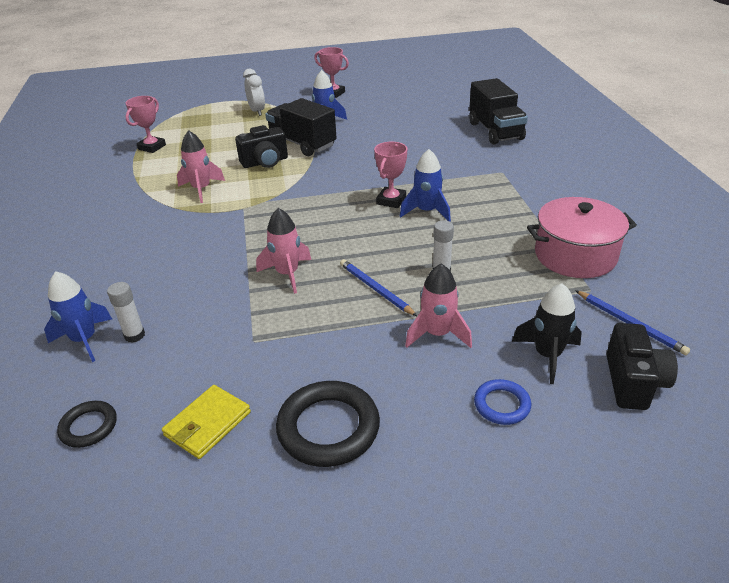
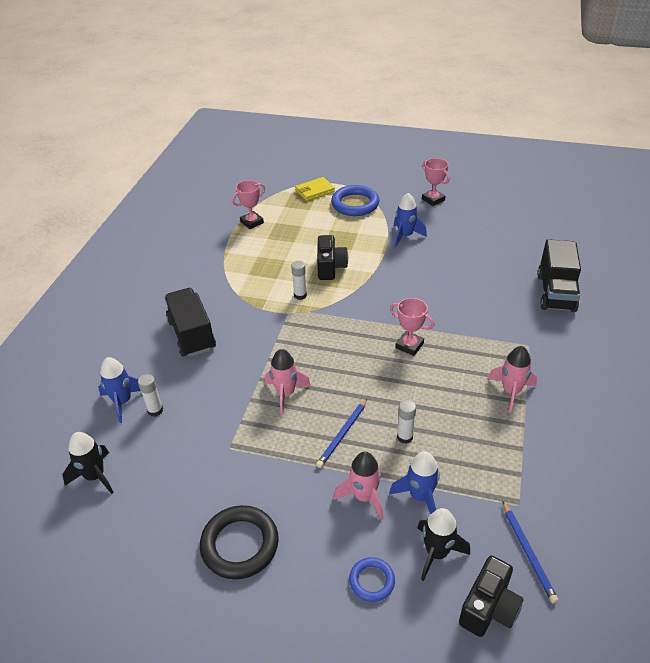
camera: 25 degrees right, 5 degrees up
(89, 427) = (95, 476): black ring -> black rocket
(201, 189) = (266, 282): pink rocket -> pink rocket (511, 391)
(207, 424) = (165, 506): yellow wallet -> yellow wallet (315, 191)
(247, 191) = (300, 295): none -> white glue stick
(257, 111) = (355, 204): white clock -> blue ring
(265, 162) = (330, 267): black camera -> black camera turned 90 degrees counterclockwise
(302, 144) = (372, 255): black truck -> black truck (191, 334)
(375, 289) = (342, 434): blue pencil -> blue pencil turned 135 degrees counterclockwise
(391, 200) = (409, 345): pink trophy -> pink trophy turned 75 degrees clockwise
(426, 211) = (432, 368): blue rocket -> blue rocket (420, 496)
(575, 255) = (531, 463): pink pot -> none

